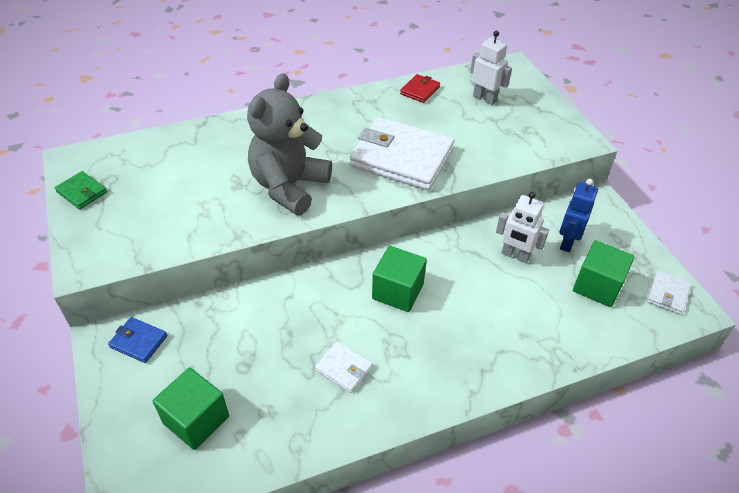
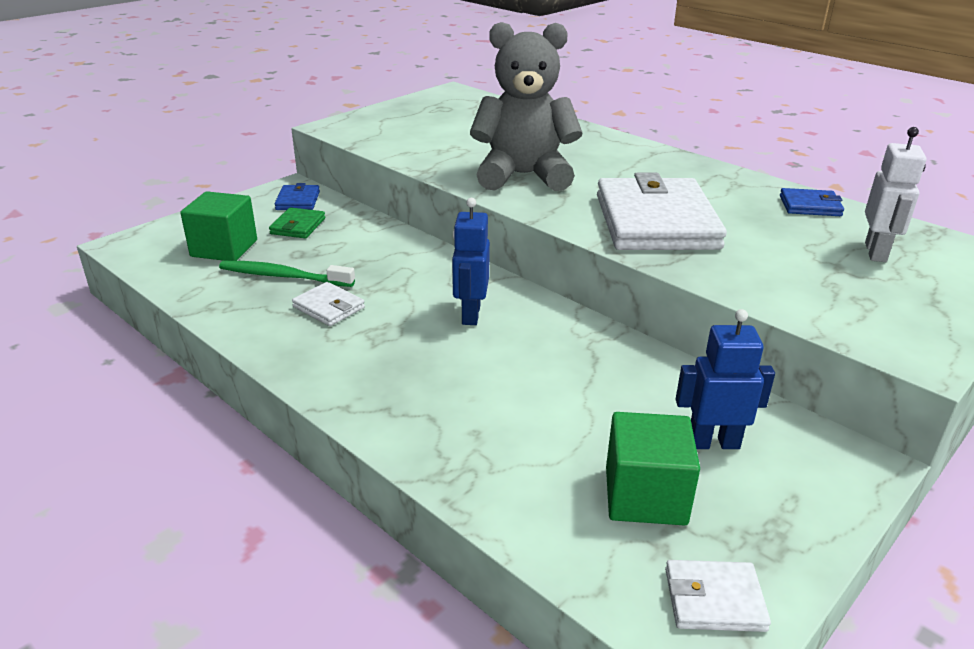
camera: 65 degrees right, 15 degrees down
(82, 192) = (417, 104): green wallet -> green wallet (298, 226)
(277, 386) = (283, 276): none -> green toothbrush
(344, 368) = (328, 307): white wallet -> white wallet turned 60 degrees counterclockwise
(398, 291) = (470, 314): green cube -> blue robot
(420, 90) = (810, 206): red wallet -> blue wallet
(515, 255) = (626, 394): white robot -> none

